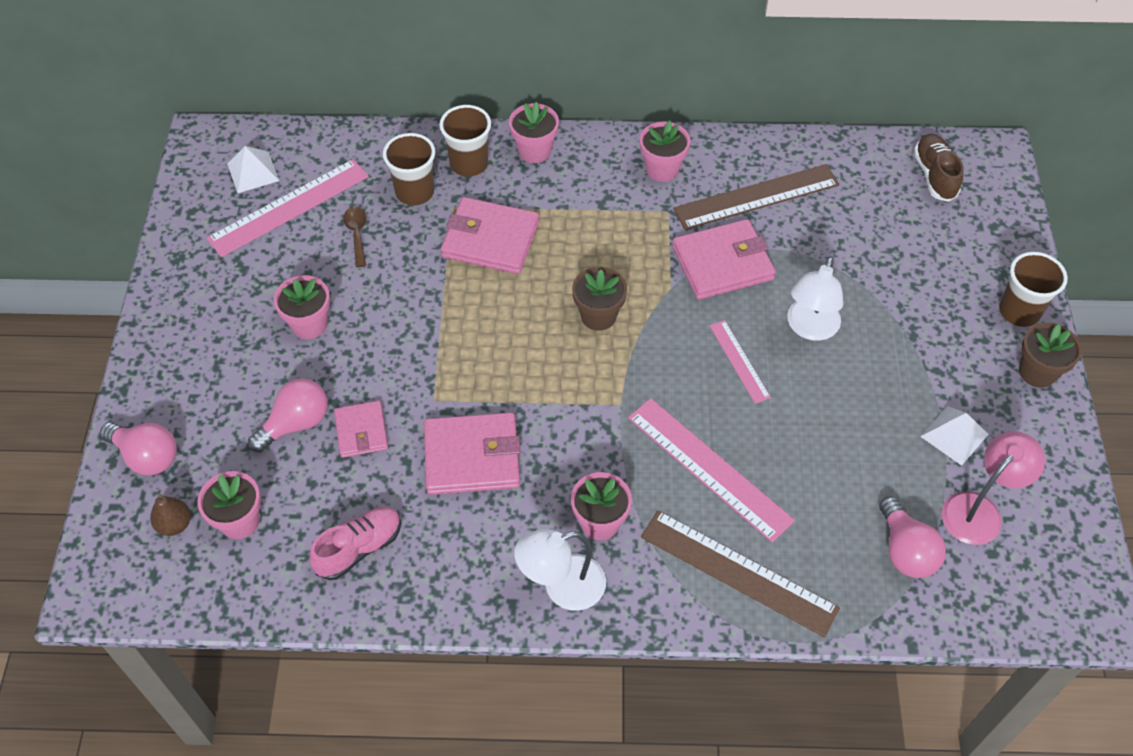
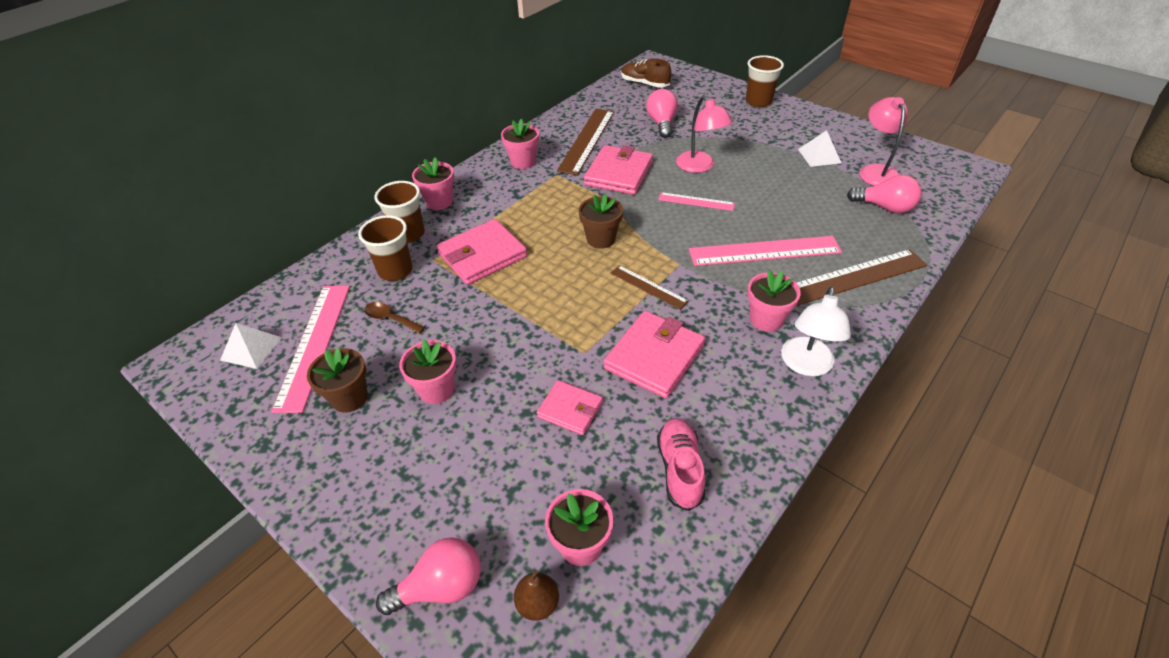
camera: 50 degrees left, 10 degrees down
(296, 424) = (521, 449): pink light bulb -> pink light bulb (661, 123)
(562, 398) = (648, 287): none -> brown ruler
(809, 328) = (699, 166): white lamp -> pink lamp
(1037, 372) = (802, 114): brown flower pot -> brown flower pot (349, 398)

